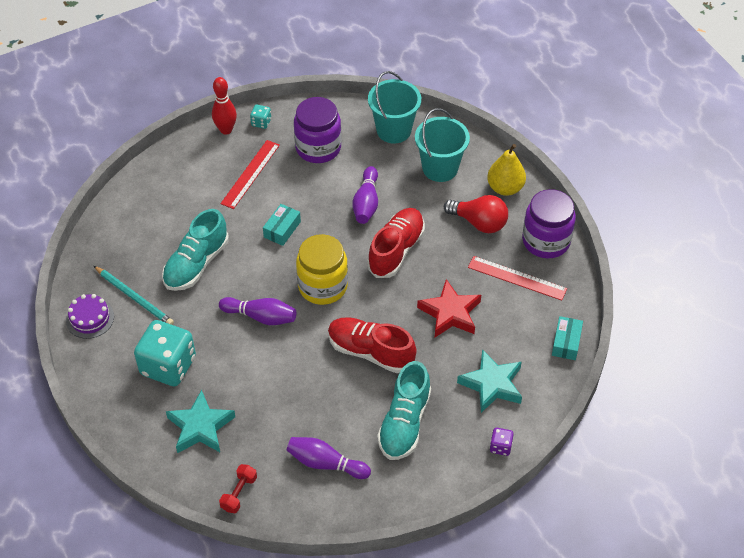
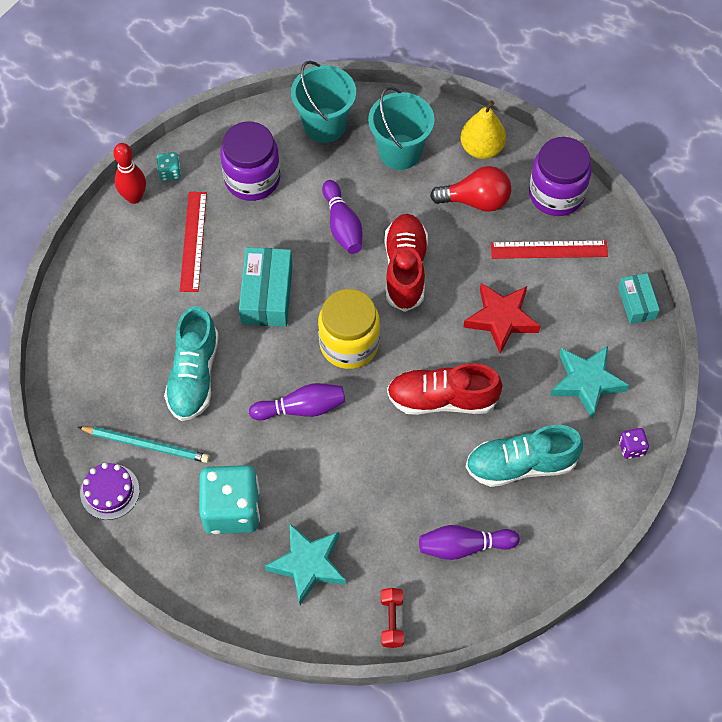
camera: 25 degrees left, 10 degrees up
(282, 229) = (267, 294): turquoise box -> turquoise box, size x1.65
(404, 423) = (521, 465): turquoise shoe -> turquoise shoe turned 90 degrees clockwise

